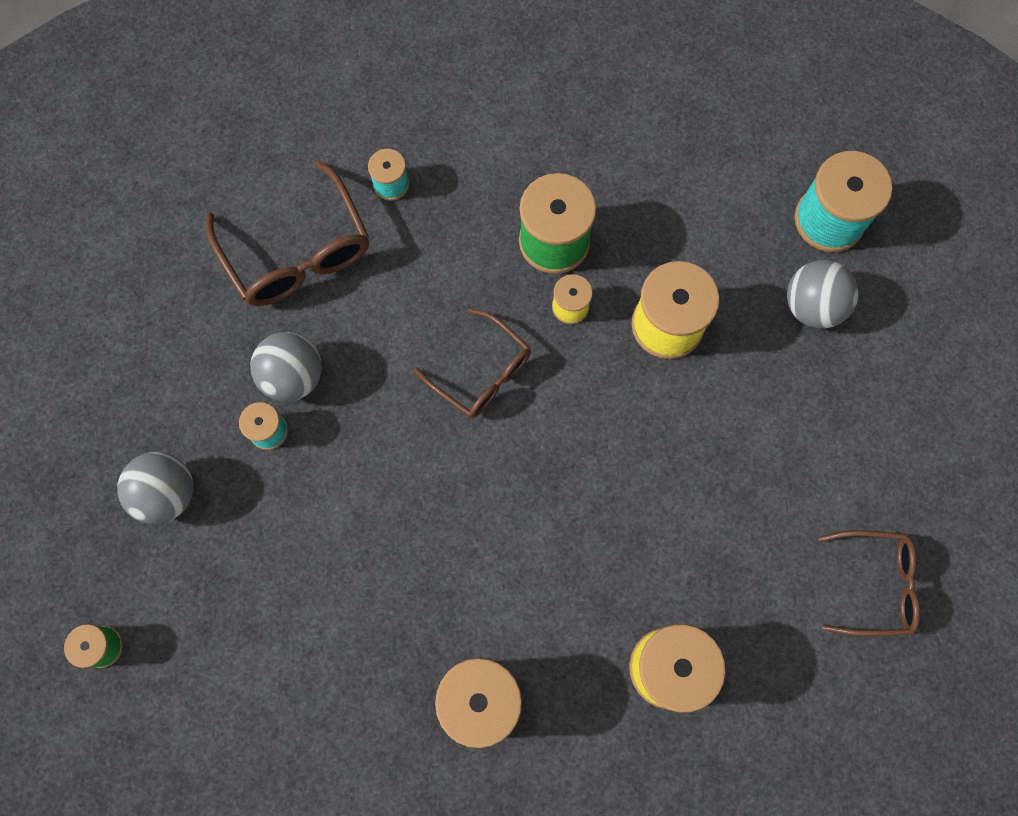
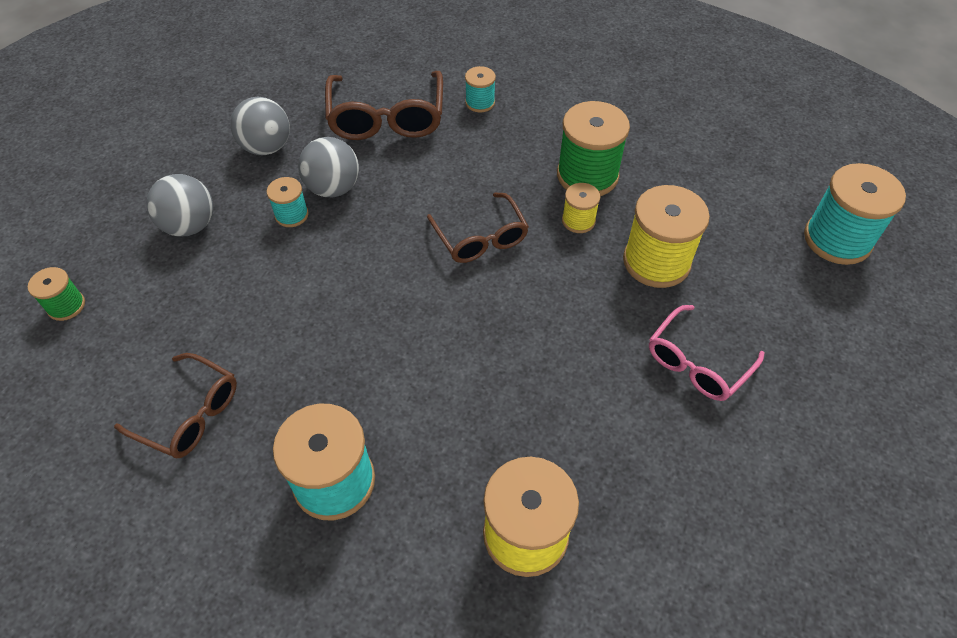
camera: 25 degrees right, 20 degrees down
(747, 427) = (697, 363): none -> pink glasses
(812, 306) = (797, 294): grey ball -> grey ball (267, 147)
(875, 584) = (777, 551): brown glasses -> brown glasses (190, 414)

